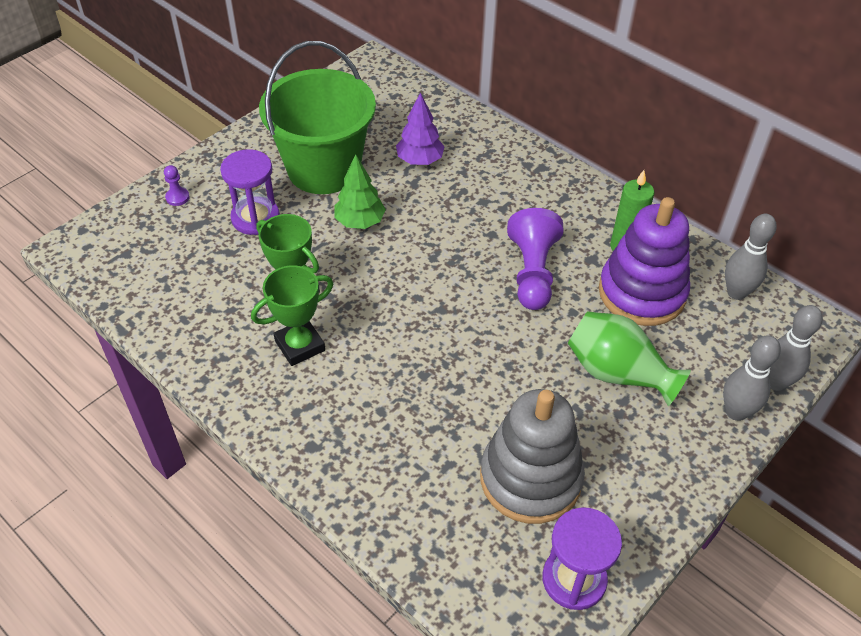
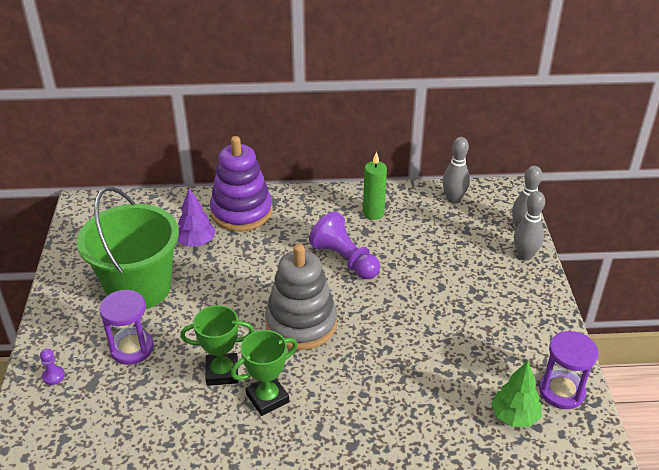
camera: 45 degrees left, 10 degrees down
(300, 345) = (267, 398): green trophy -> green trophy turned 45 degrees clockwise
(360, 222) = (207, 302): green tree -> green tree (514, 416)
(530, 478) = (481, 362): grey stacking toy -> grey stacking toy (301, 324)
(618, 373) = (452, 278): green vase -> none
(642, 293) = (412, 230): purple stacking toy -> purple stacking toy (241, 212)

